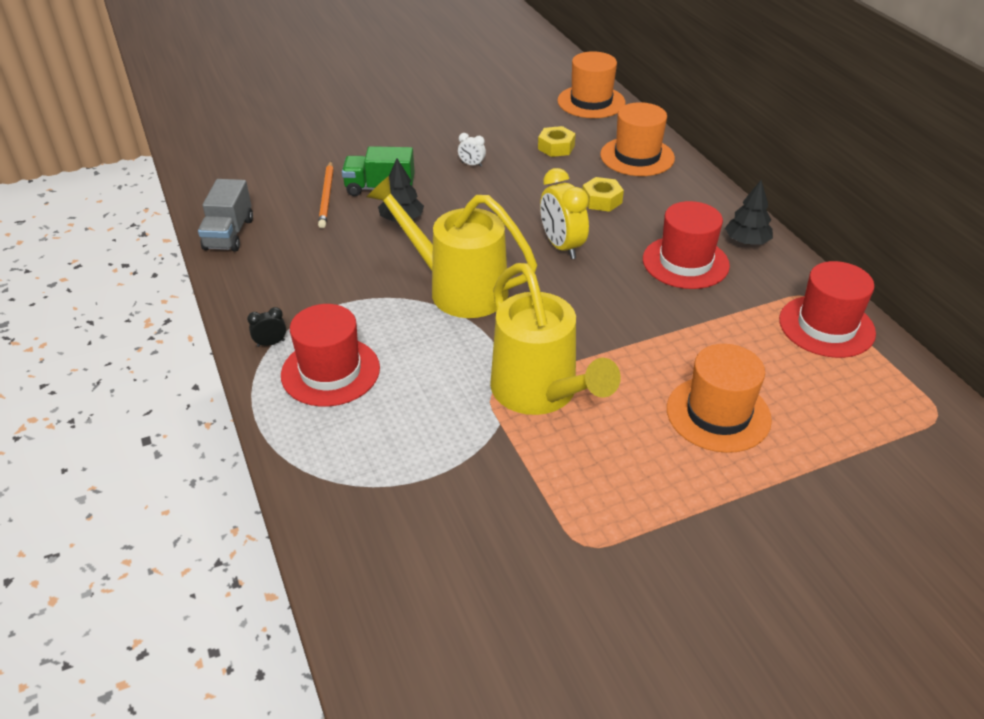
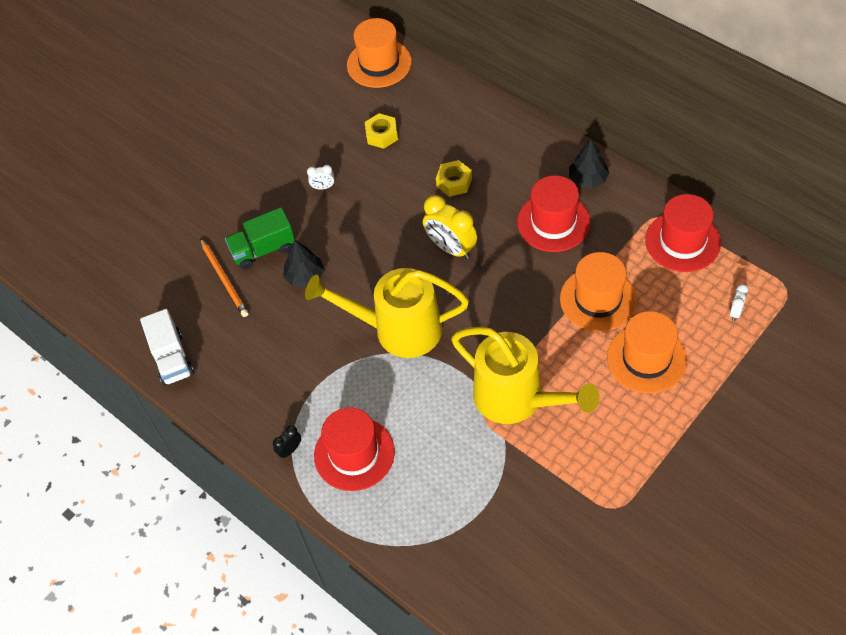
camera: 20 degrees left, 15 degrees up
(229, 234) = (172, 358): grey truck -> white truck
(637, 156) = (455, 117): orange hat -> orange hat (598, 299)
(858, 411) = (735, 312): none -> white clock

